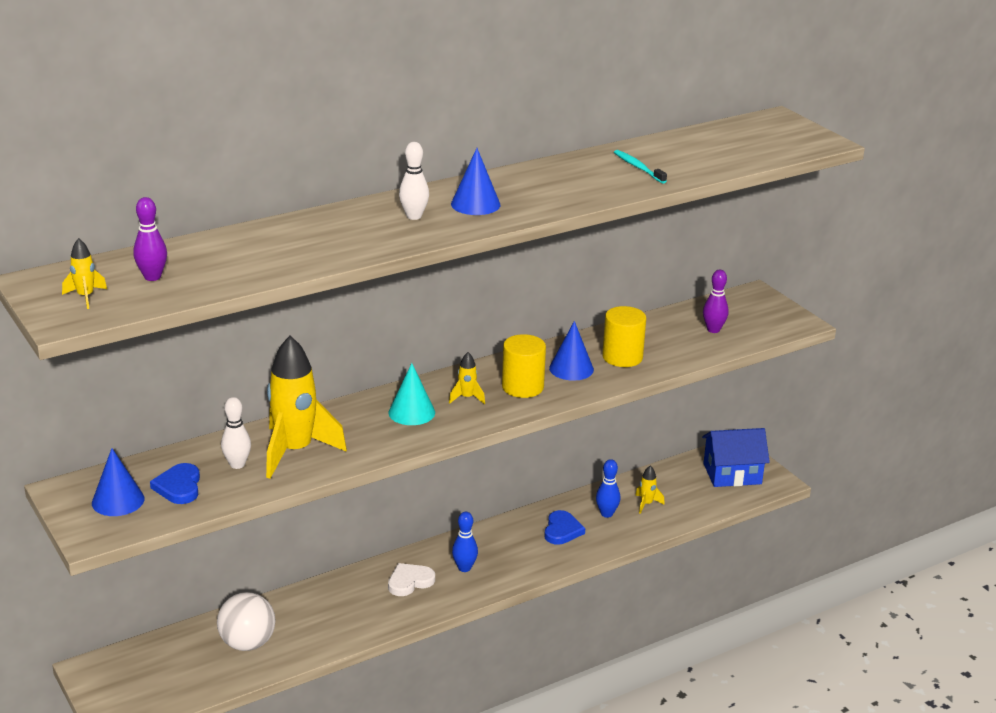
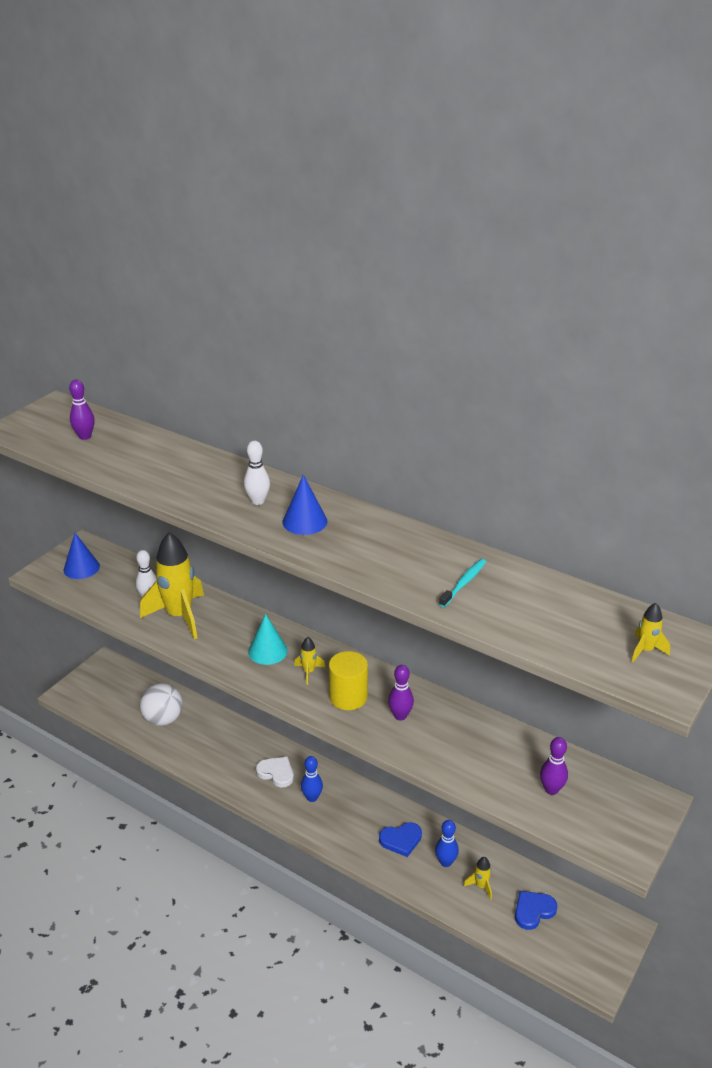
camera: 65 degrees right, 5 degrees up
(85, 297) = (43, 425): yellow rocket -> yellow rocket (645, 650)
(179, 487) = (109, 585): blue heart -> blue heart (533, 911)
(571, 368) = (400, 716): blue cone -> purple bowling pin
(622, 357) = (446, 741): yellow cylinder -> none
(732, 473) = (581, 938): blue house -> none

